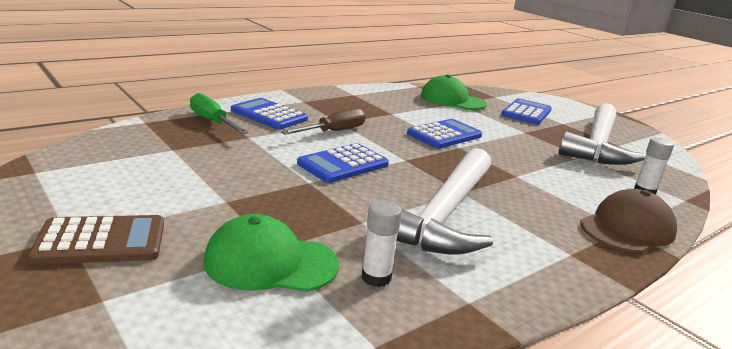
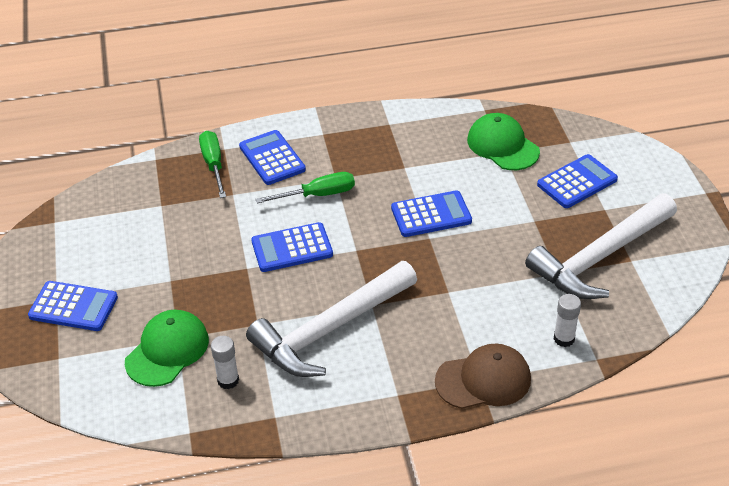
camera: 30 degrees right, 20 degrees up
(101, 241) = (73, 307): brown calculator -> blue calculator
(270, 262) = (167, 350): green cap -> green cap turned 90 degrees clockwise
(334, 131) = (318, 195): brown screwdriver -> green screwdriver

